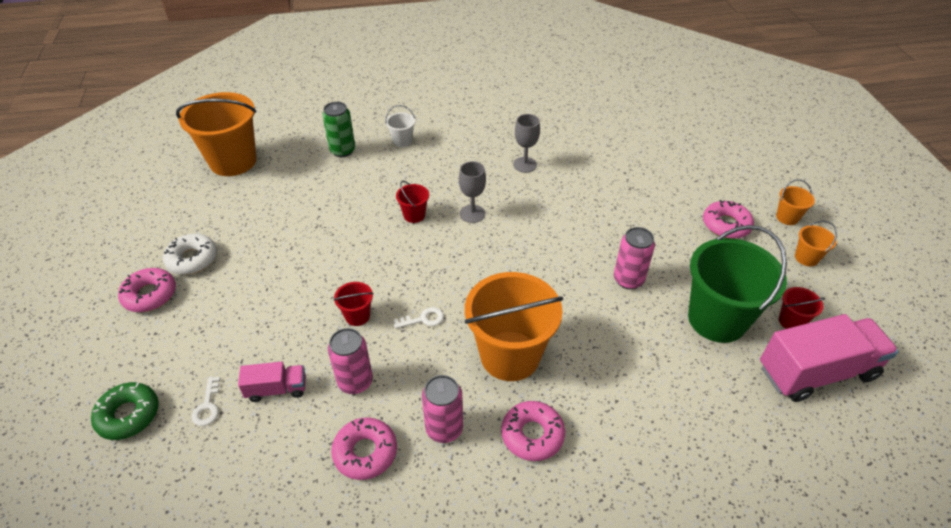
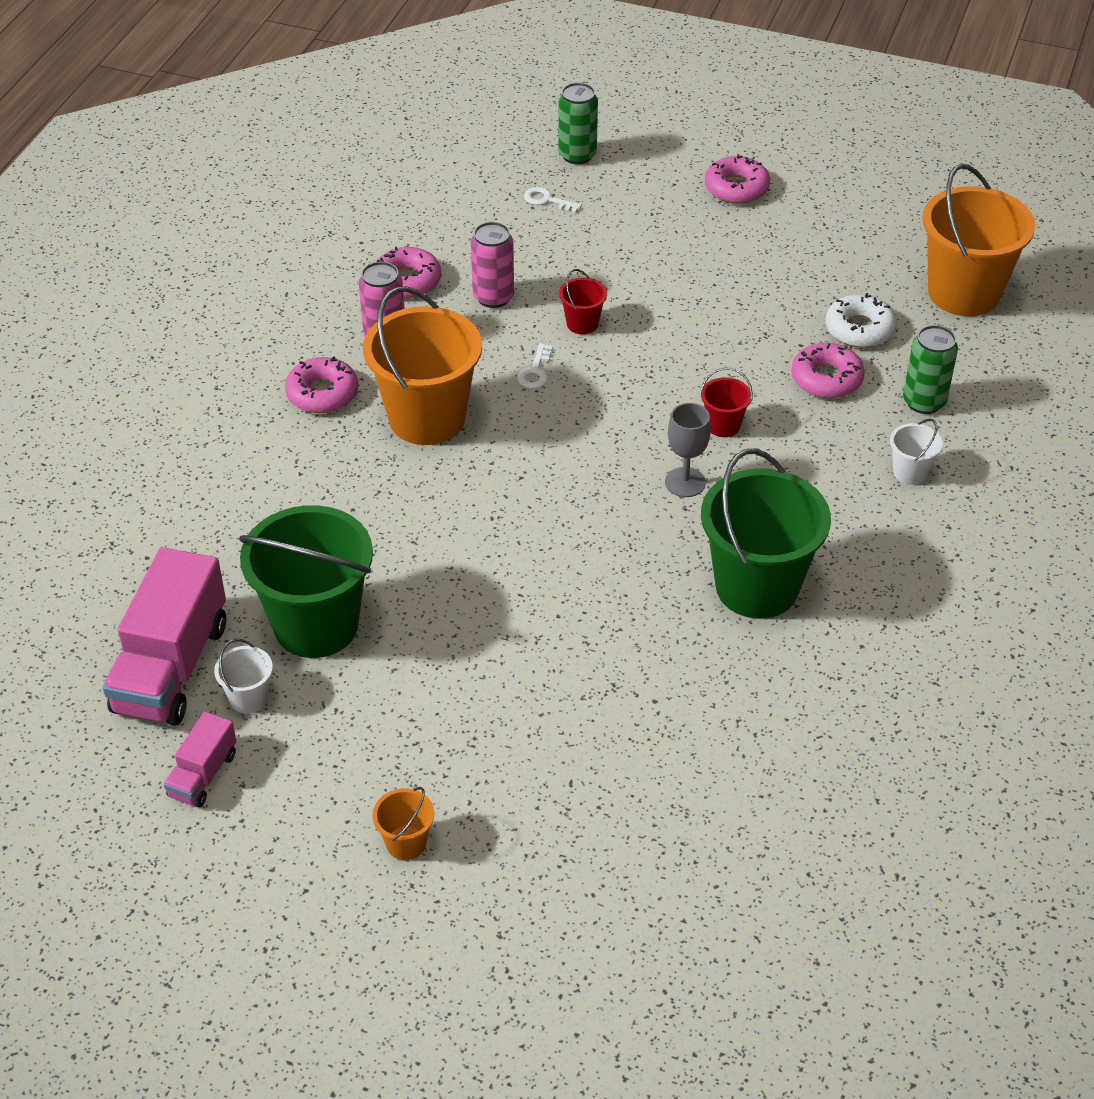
camera: 120 degrees right, 0 degrees up
(128, 415) = (577, 155): green donut -> green can
(192, 259) = (775, 225): white donut -> white donut (859, 329)
(277, 389) = (530, 245): pink truck -> pink truck (203, 775)
(525, 165) = (756, 587): grey goblet -> green bucket
(628, 280) = (445, 577): pink can -> none
(726, 225) = (452, 751): pink donut -> pink donut (826, 379)
(791, 321) = (249, 698): red bucket -> white bucket
(806, 258) = (320, 801): orange bucket -> none

